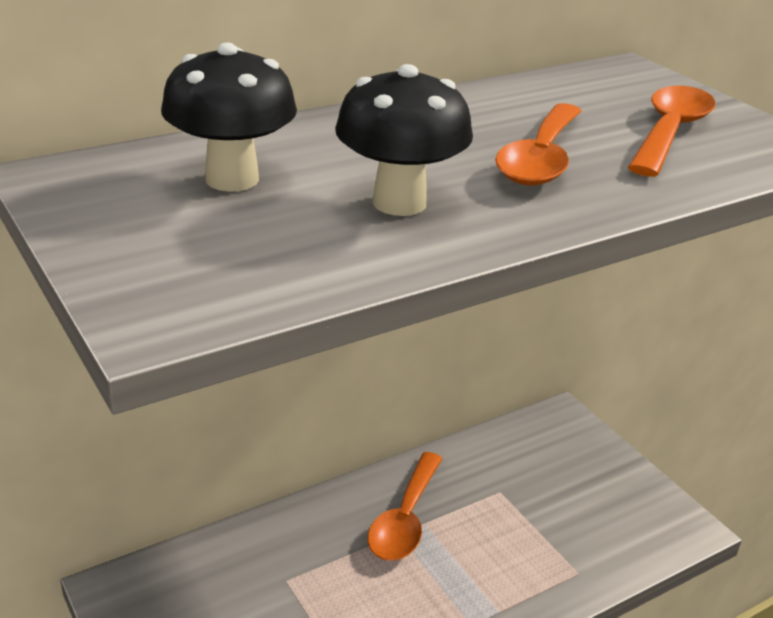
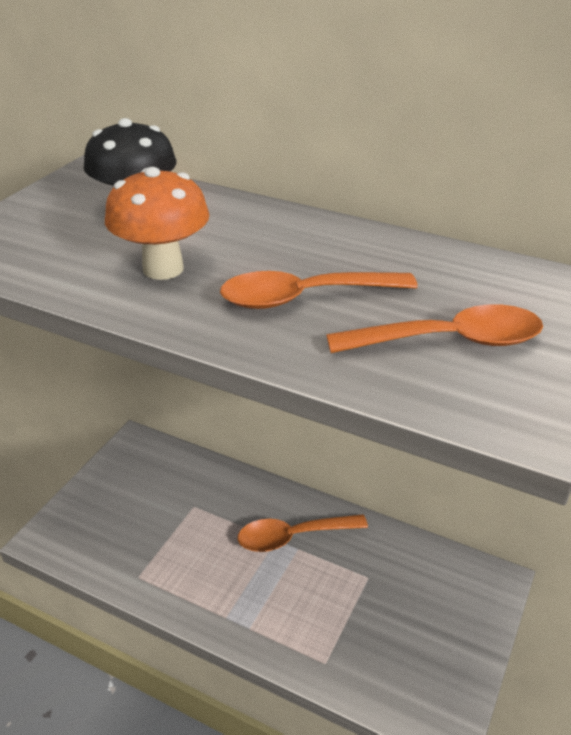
camera: 60 degrees right, 5 degrees up
(399, 203) = (163, 269): black mushroom -> orange mushroom

